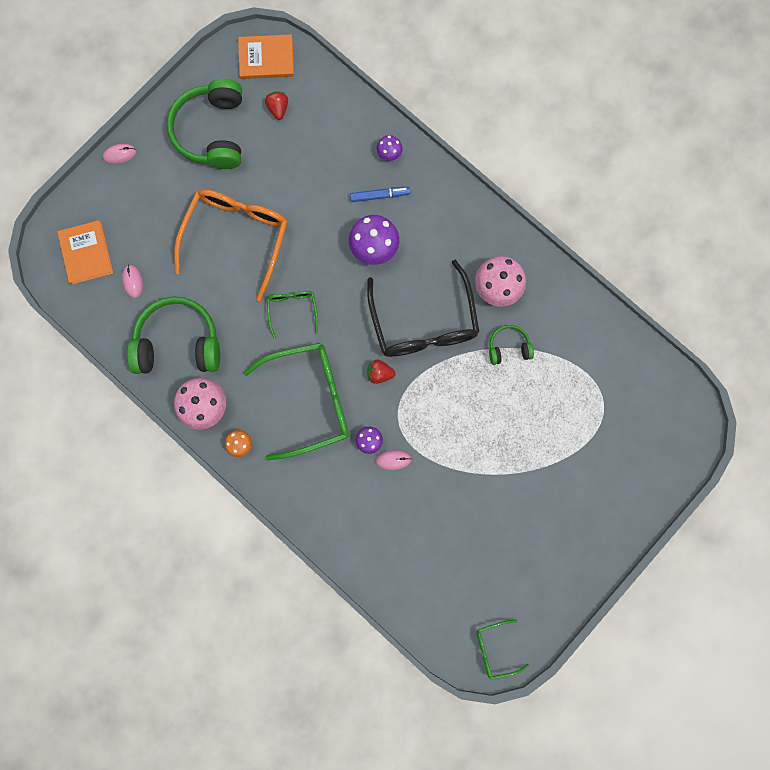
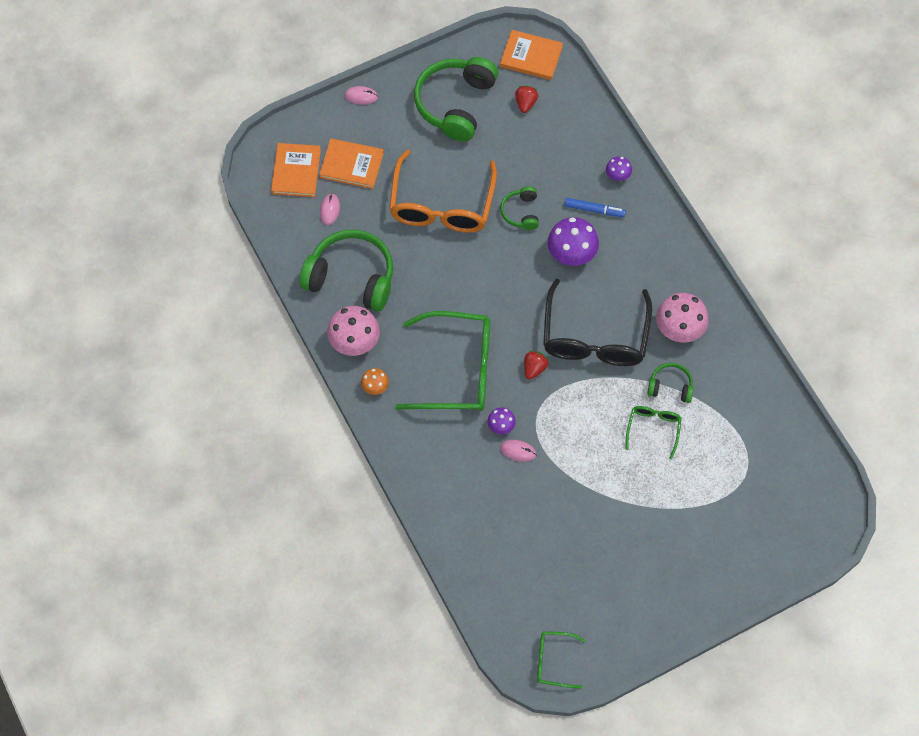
camera: 20 degrees right, 15 degrees down
(136, 228) = (351, 165): none -> orange book
(236, 238) = (442, 204): orange glasses -> orange glasses turned 150 degrees clockwise
(292, 310) = (471, 284): green glasses -> green glasses (653, 429)
(313, 221) = (521, 212): none -> green headphones
(379, 373) = (534, 368): red strawberry -> red strawberry turned 90 degrees clockwise

